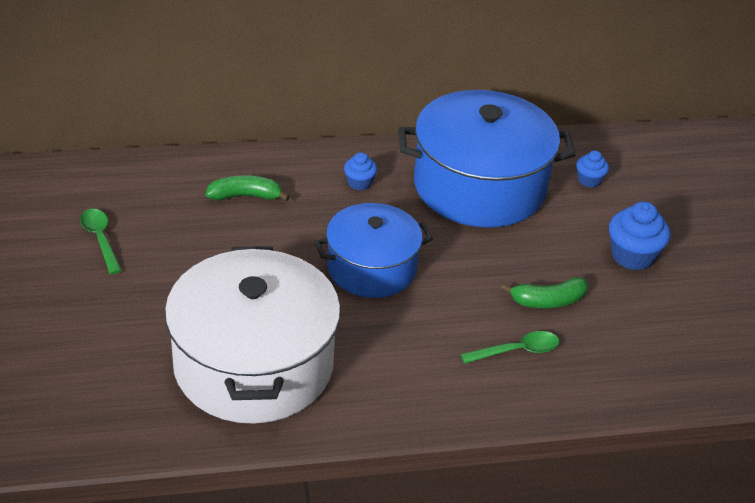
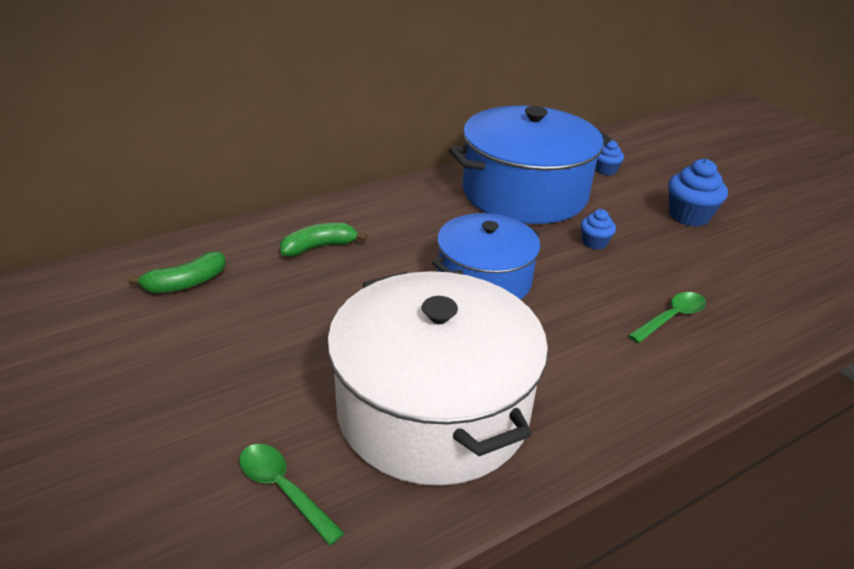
camera: 20 degrees left, 5 degrees down
(100, 239) = (183, 324): green spoon -> green spoon (284, 489)
(359, 183) = (420, 212): blue cupcake -> blue cupcake (594, 243)
(548, 301) = (658, 267): green banana -> green banana (186, 283)

